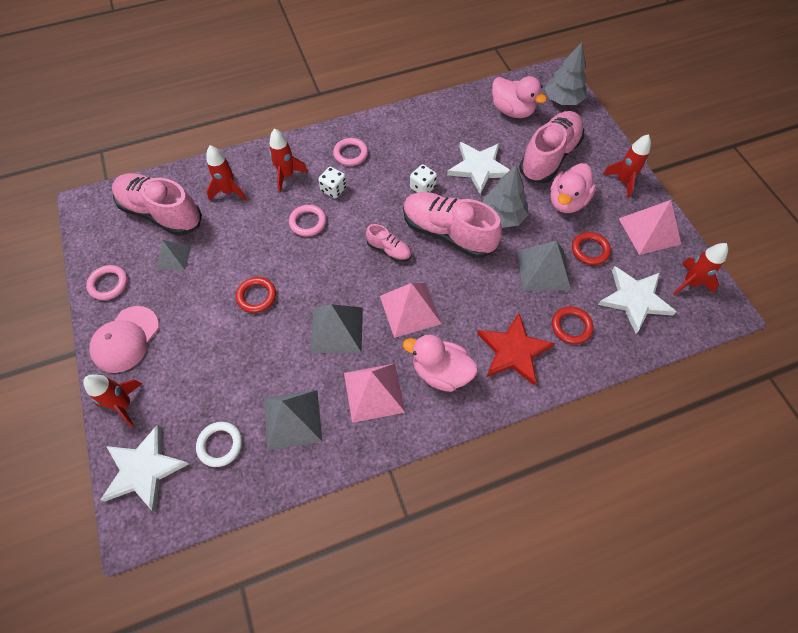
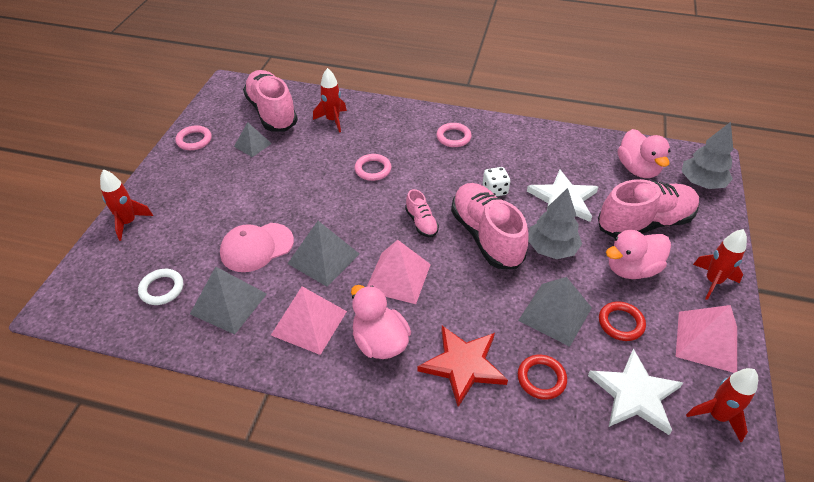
camera: 35 degrees right, 15 degrees down
(126, 339) = (170, 181): pink cap -> pink cap (256, 247)
(144, 469) = (98, 273): white star -> none
(256, 296) = (285, 201): red ring -> none
(287, 175) = (387, 129): red rocket -> none
(333, 189) = (415, 156): white dice -> none

